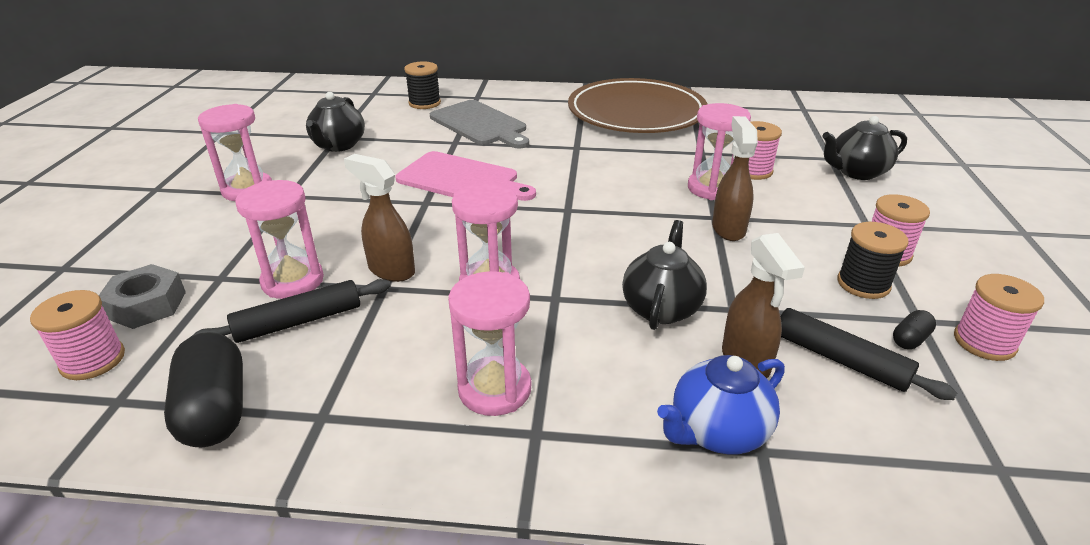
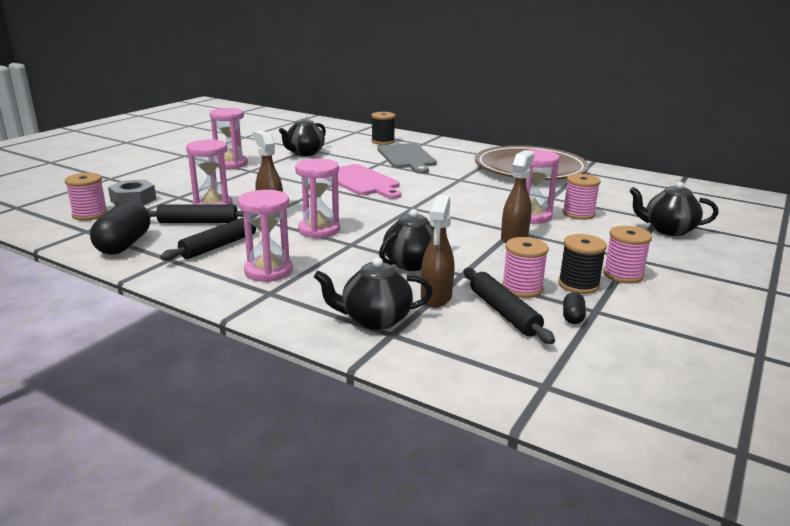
camera: 25 degrees right, 10 degrees down
(375, 361) = (219, 245): none -> black rolling pin
(717, 432) = (375, 320): blue teapot -> black teapot
(910, 339) = (572, 317): black capsule -> black capsule turned 60 degrees counterclockwise
(984, 342) = (631, 332): pink spool -> pink spool (522, 288)

